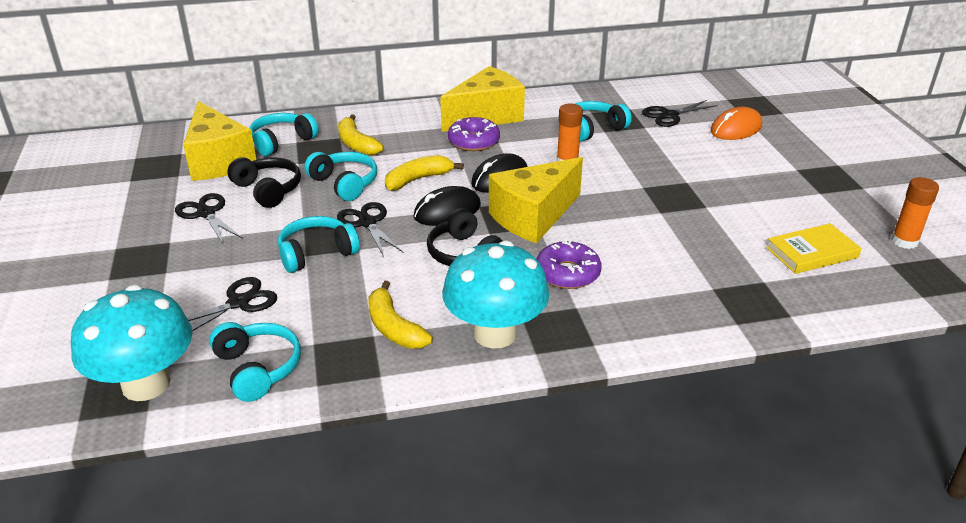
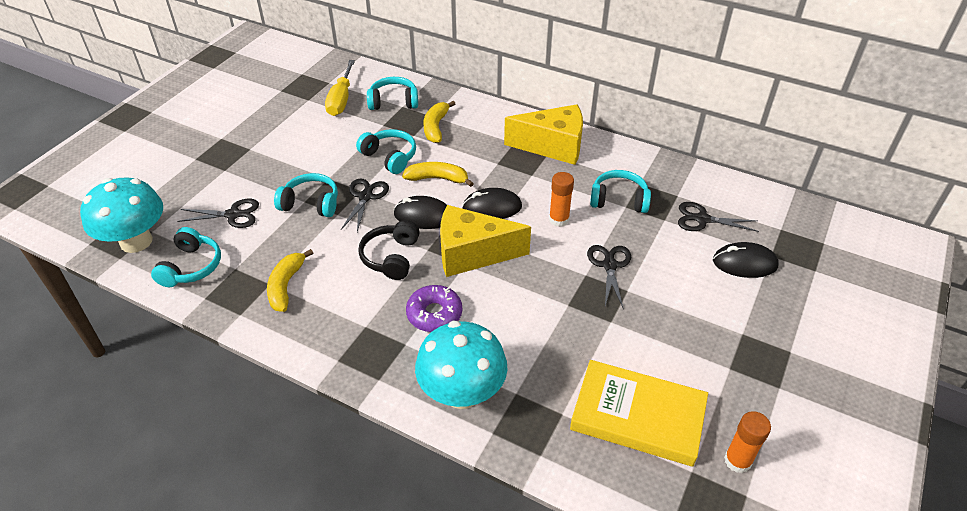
camera: 40 degrees right, 10 degrees up
(206, 213) = (290, 138): black scissors -> black scissors (609, 265)
(218, 161) = (341, 99): yellow cheese -> yellow screwdriver
(268, 190) = (341, 138): black headphones -> none
(344, 183) = (390, 157): turquoise headphones -> turquoise headphones turned 45 degrees counterclockwise
(473, 141) = (515, 165): purple donut -> none
(495, 333) = (333, 329): turquoise mushroom -> turquoise mushroom (462, 393)
(736, 129) = (744, 263): orange mouse -> black mouse
(812, 252) = (638, 416): yellow book -> yellow book, size x1.61

